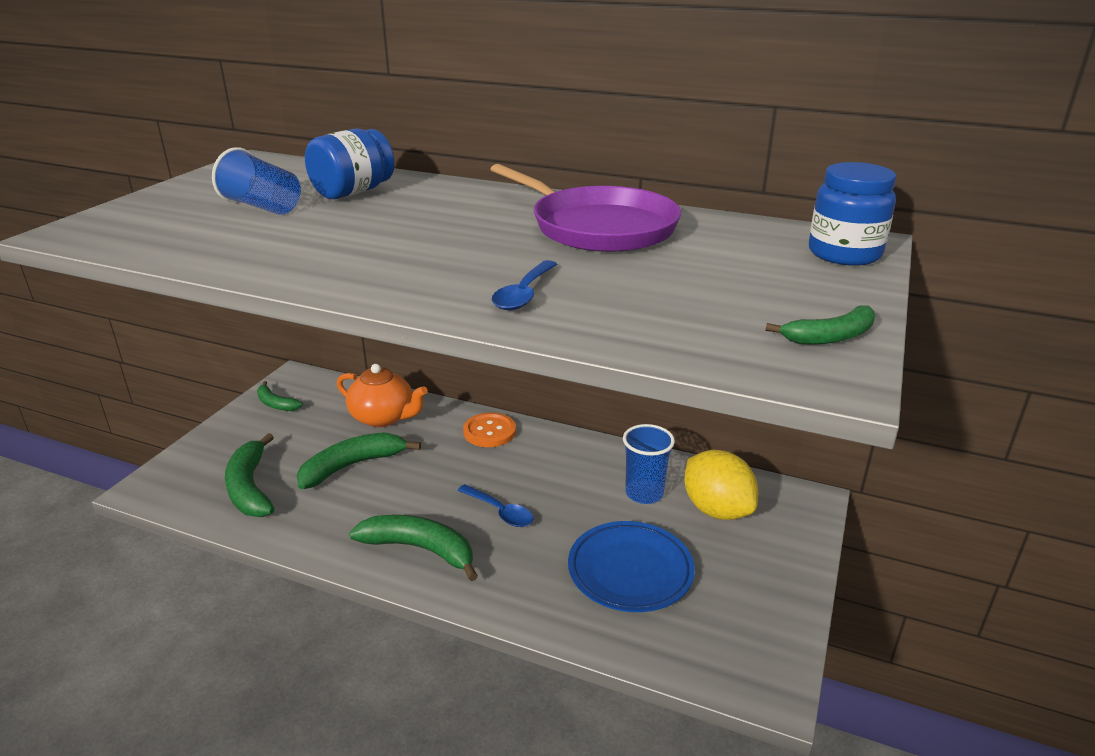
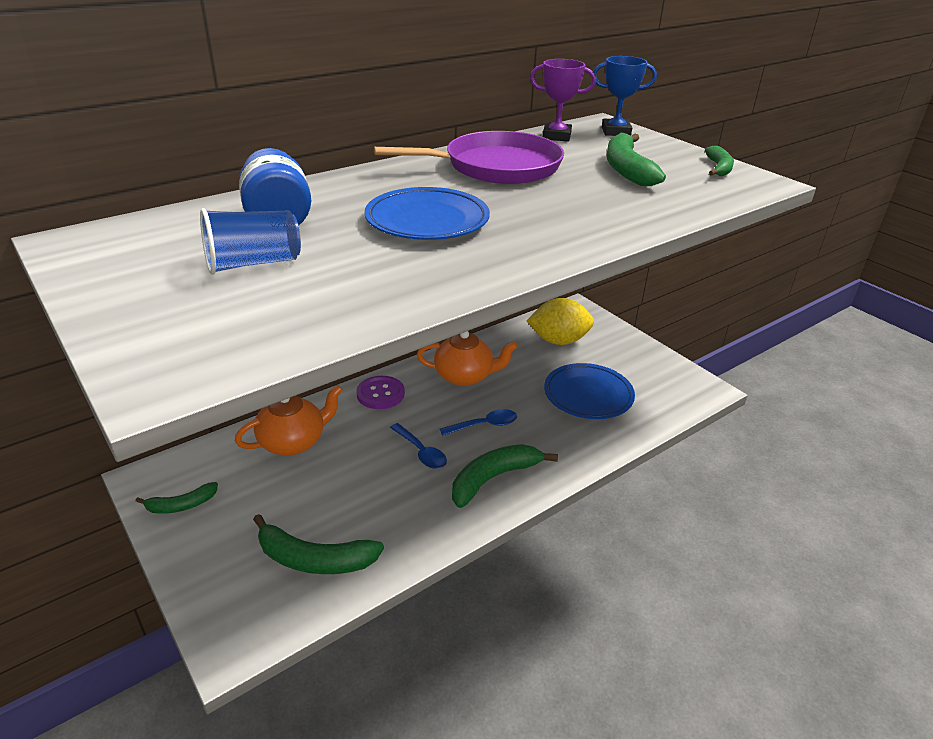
camera: 60 degrees left, 5 degrees up
(352, 466) = (348, 483): green banana -> green banana (626, 169)
(412, 234) = (427, 221): none -> blue plate
(489, 432) = (380, 394): orange button -> purple button
(524, 294) = (592, 216): blue spoon -> blue spoon (421, 452)
(570, 469) = (465, 376): none -> orange teapot
(644, 493) = (519, 359): blue cup -> none
(755, 230) = (556, 136): none -> purple trophy
(844, 254) = (616, 132): blue jar -> blue trophy

